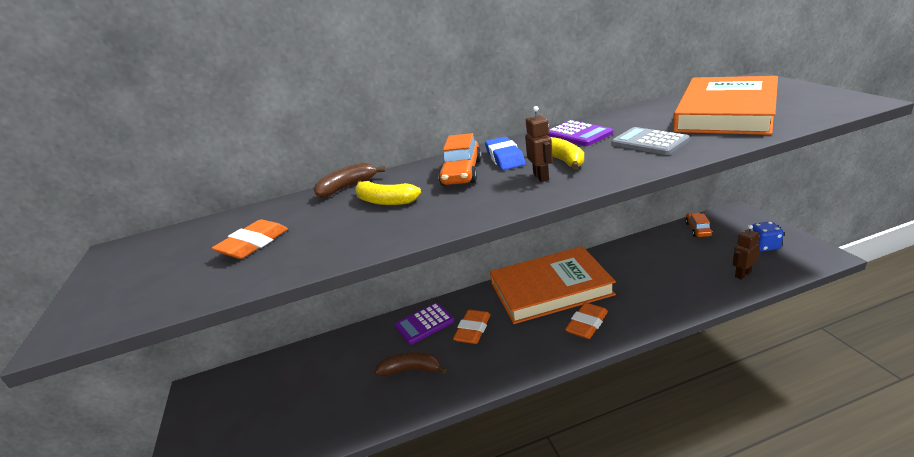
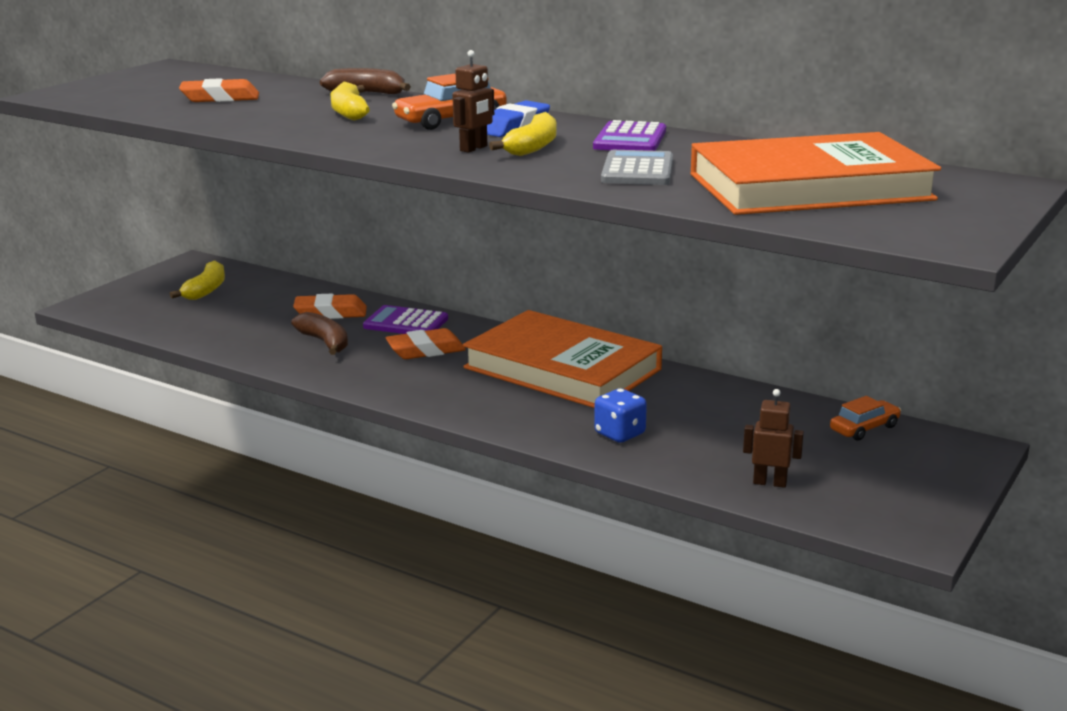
camera: 45 degrees right, 5 degrees down
(251, 399) = (206, 290): none -> yellow banana
(587, 324) = (515, 408): orange eraser -> orange eraser (330, 313)
(764, 246) = (882, 486): blue dice -> blue dice (619, 434)

